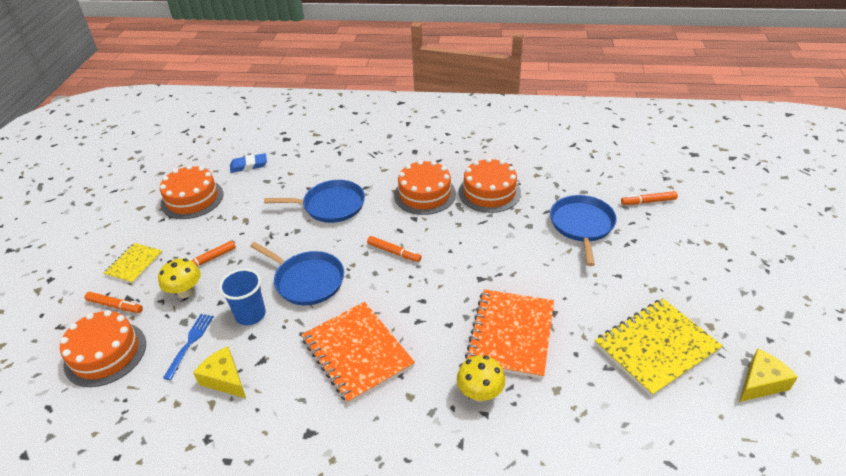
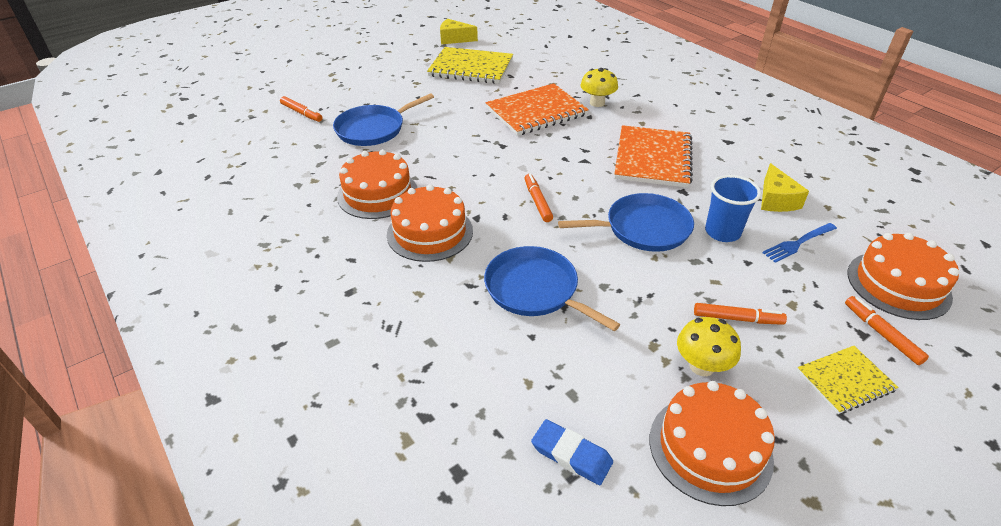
camera: 135 degrees left, 0 degrees up
(185, 291) = (783, 297): yellow mushroom -> yellow mushroom (701, 366)
(307, 280) = (643, 228): blue pan -> blue pan turned 90 degrees clockwise

